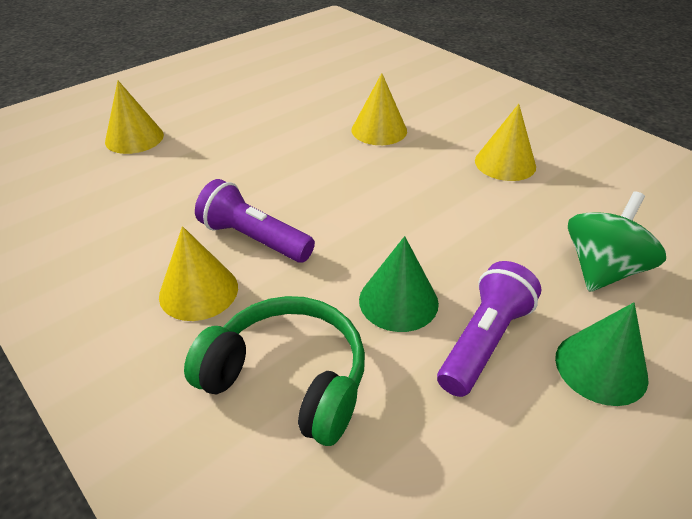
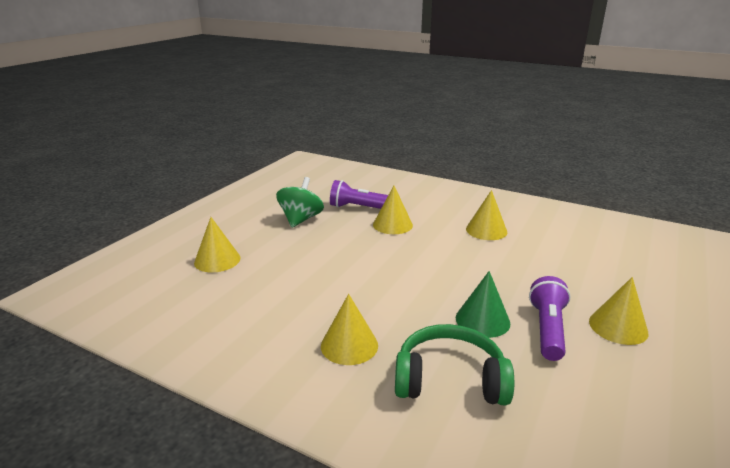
camera: 20 degrees left, 15 degrees down
(254, 239) = (361, 306): purple flashlight -> purple flashlight (359, 208)
(601, 367) = (618, 327): green cone -> yellow cone
(602, 270) = (582, 277): green spinning top -> green spinning top (301, 219)

